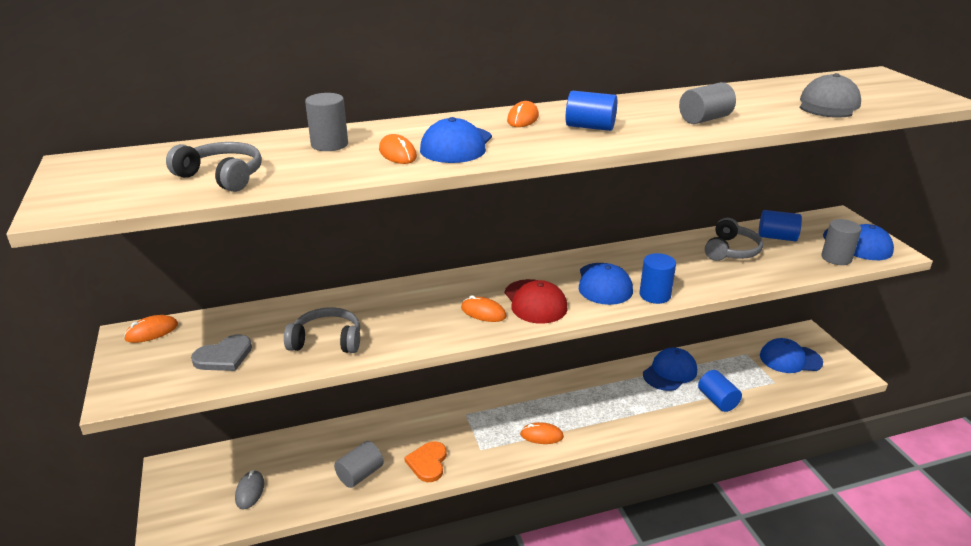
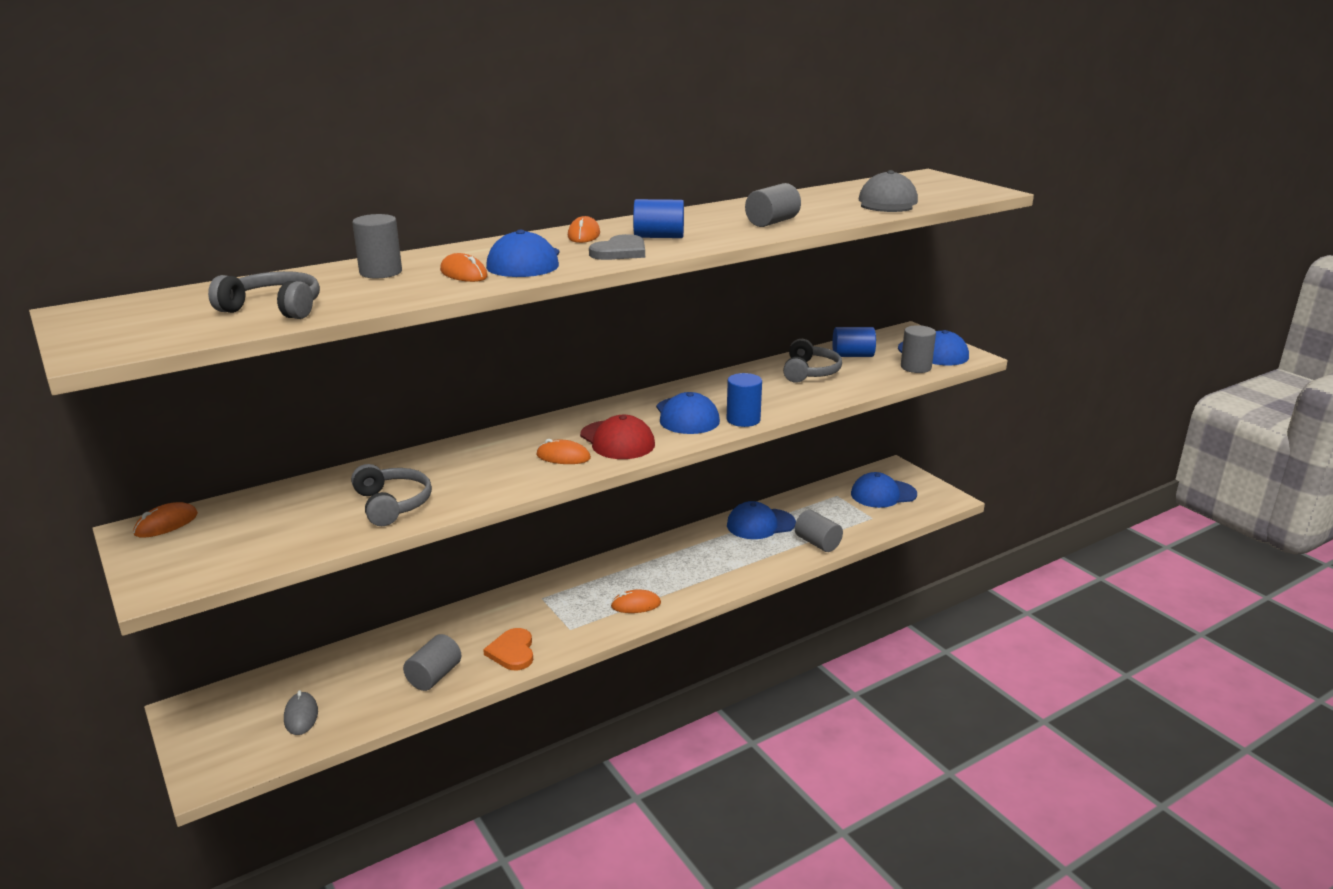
camera: 15 degrees left, 5 degrees down
(224, 356) = (272, 535): grey heart -> grey heart (620, 252)
(327, 341) = (392, 504): grey headphones -> grey headphones turned 75 degrees clockwise
(670, 372) = (760, 524): blue cap -> blue cap turned 135 degrees counterclockwise
(717, 400) = (817, 543): blue cylinder -> grey cylinder

